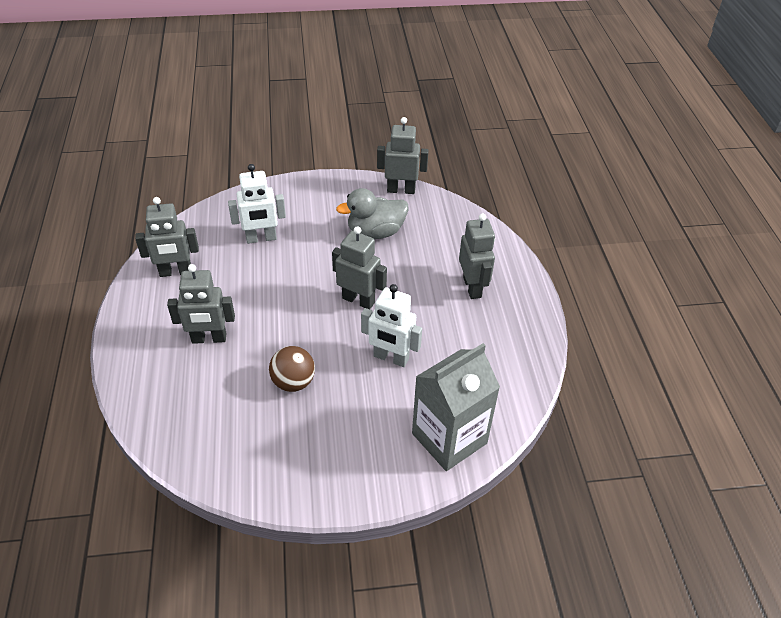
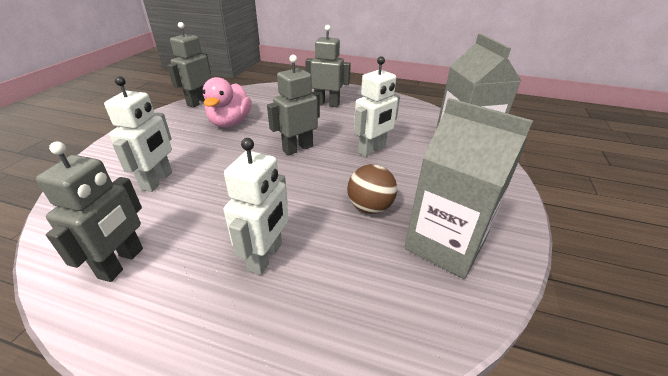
camera: 65 degrees left, 10 degrees down
(209, 339) = (265, 257): grey robot -> white robot
(268, 445) = (445, 244): none -> grey carton
(375, 232) = (230, 123): grey duck -> pink duck

